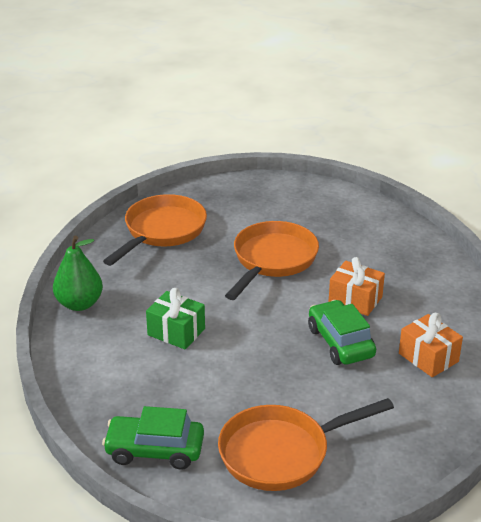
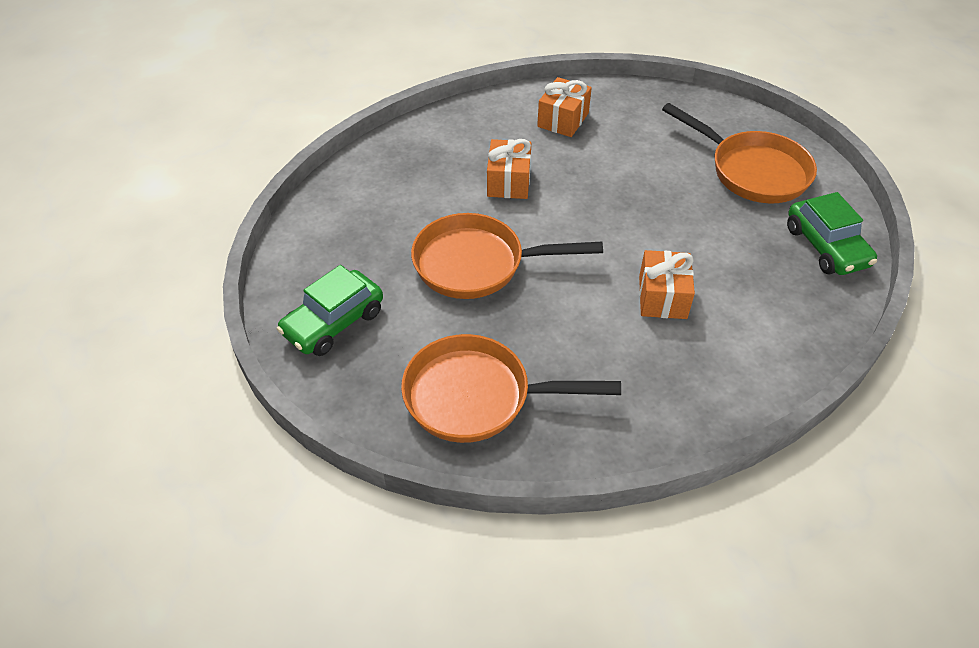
camera: 115 degrees left, 15 degrees up
(79, 304) = (685, 411): green pear -> none
(176, 332) = (662, 297): green gift -> orange gift
(340, 342) = (583, 175): green car -> green car (334, 323)

